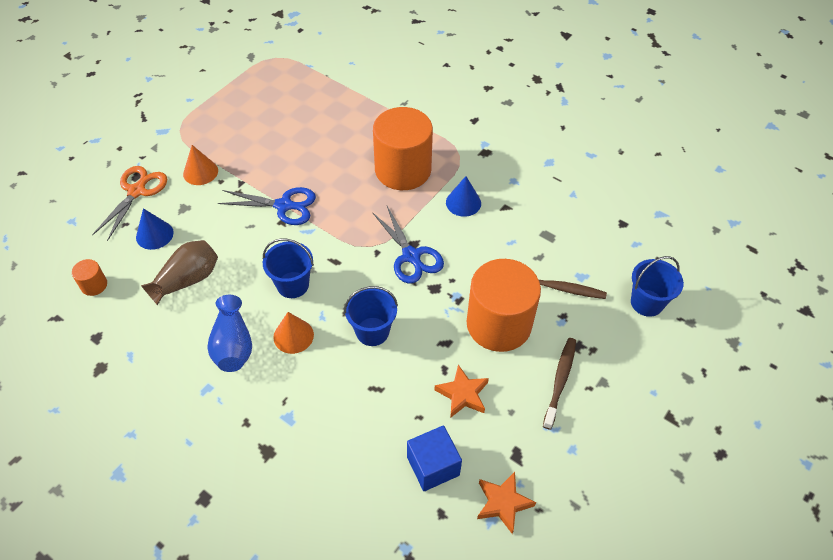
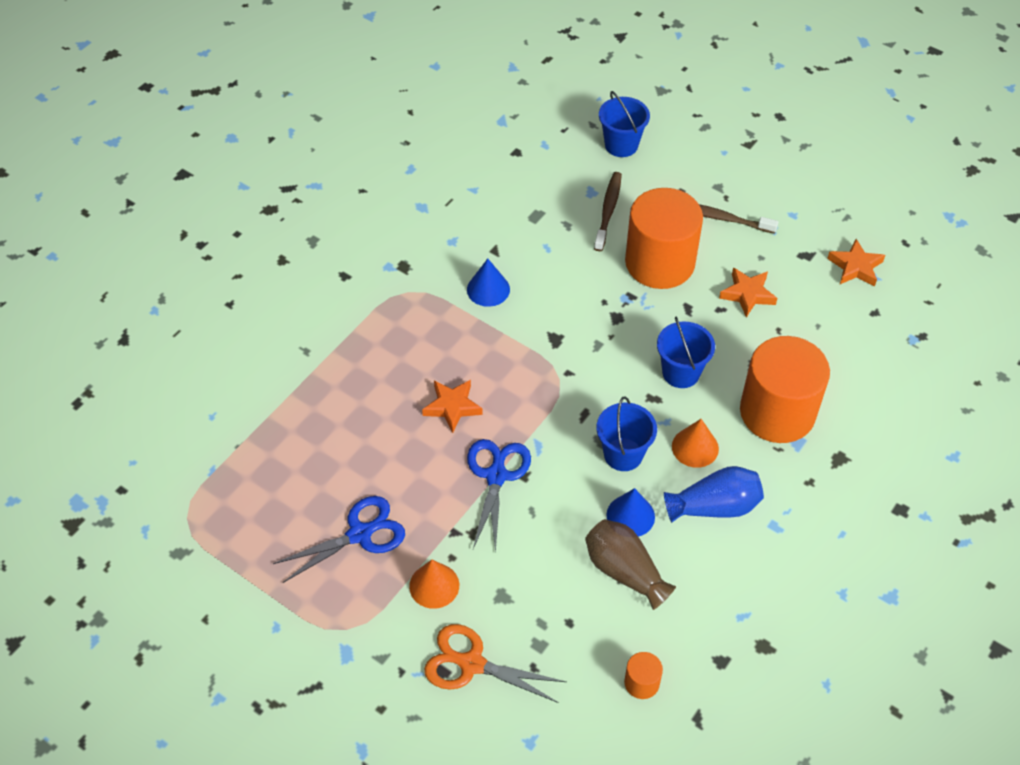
camera: 90 degrees left, 0 degrees up
(154, 235) = (552, 624): blue cone -> blue cone (630, 516)
(348, 181) = (452, 407): none -> orange star
(403, 170) = (433, 349): orange cylinder -> orange cylinder (777, 412)
(411, 256) = (572, 339): blue scissors -> blue scissors (360, 534)
(433, 466) = (829, 318): blue cube -> none

